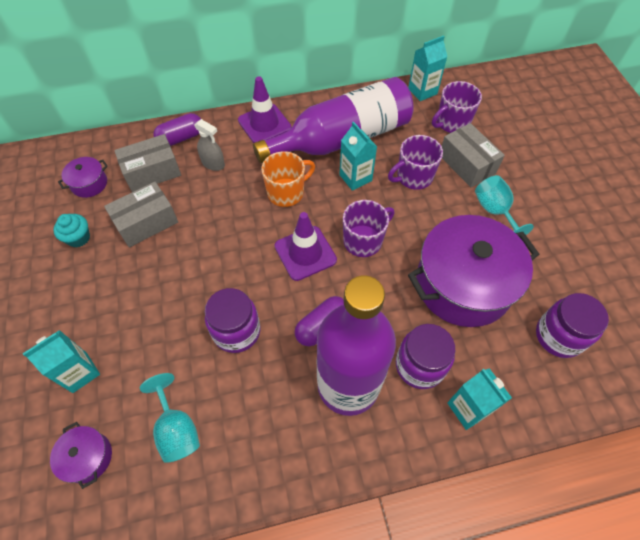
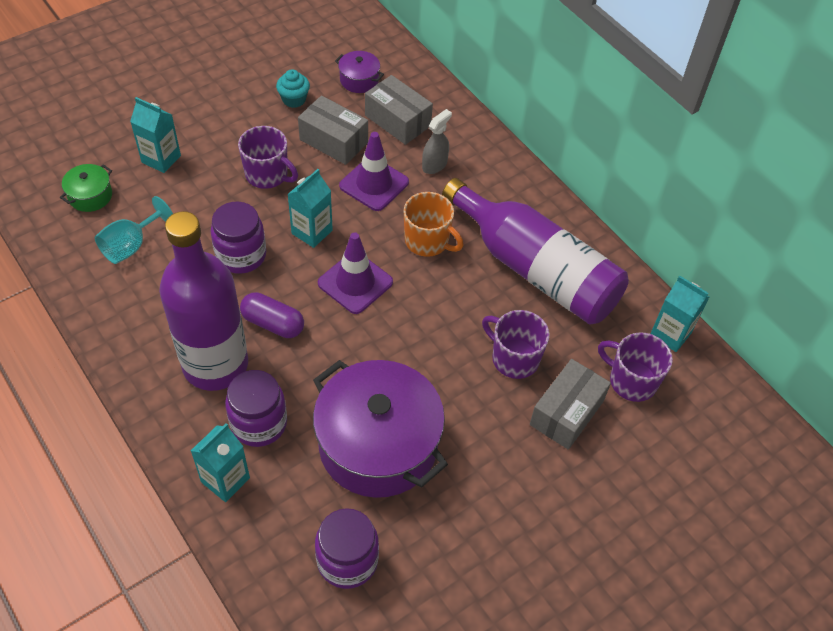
camera: 65 degrees right, 5 degrees down
(88, 457) = (90, 196): purple pot -> green pot
(181, 138) = (455, 125): purple capsule -> none
(213, 163) = (434, 165): grey spray bottle -> grey spray bottle turned 150 degrees counterclockwise
(264, 124) = (516, 189): purple traffic cone -> purple traffic cone (374, 184)
(355, 178) = (482, 299): turquoise carton -> turquoise carton (312, 232)
(363, 241) = (395, 331): purple mug -> purple mug (267, 175)
(494, 211) = (503, 459): turquoise goblet -> none

